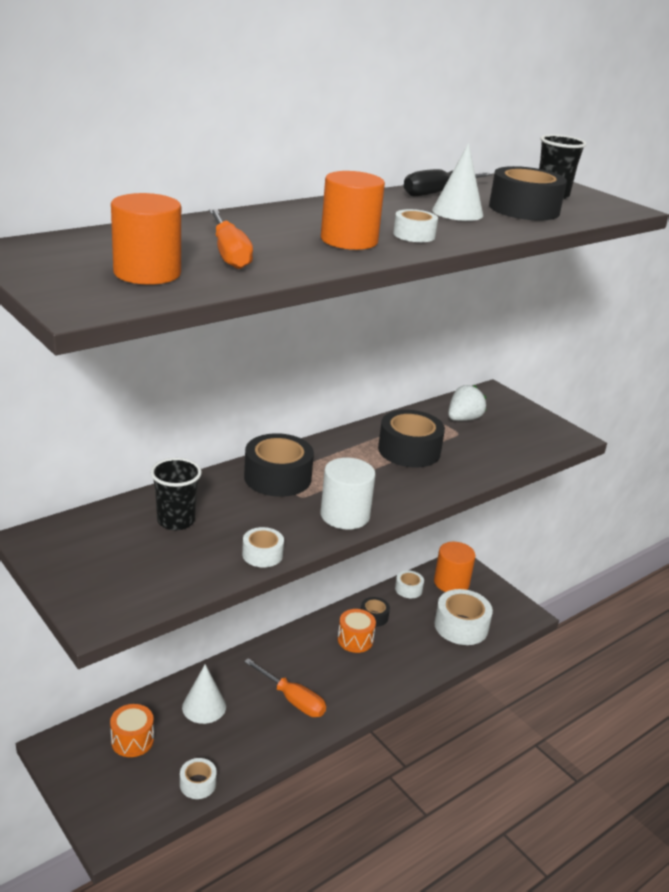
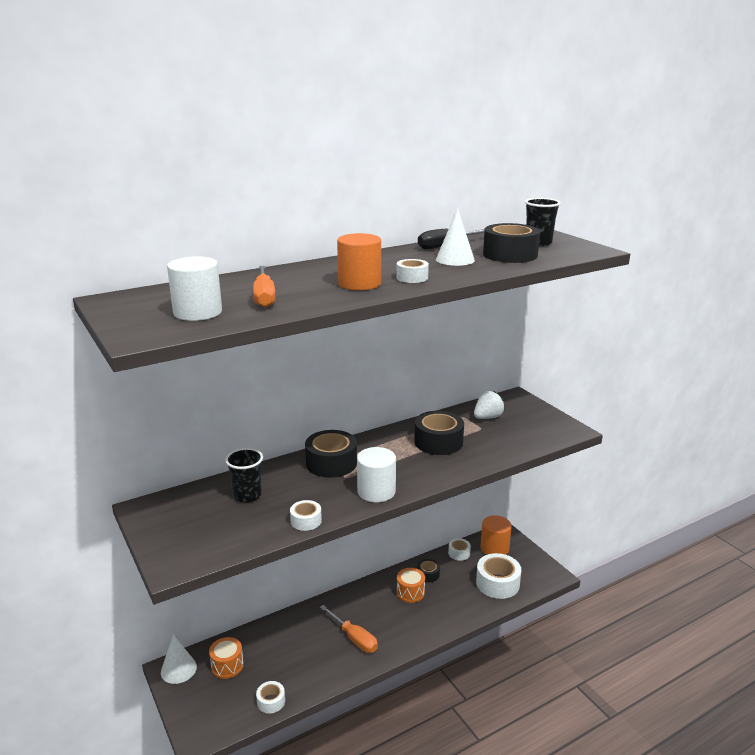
camera: 10 degrees right, 5 degrees down
(147, 273) = (197, 312): orange cylinder -> white cylinder
(204, 706) = (285, 641): white cone -> white cone (178, 669)

